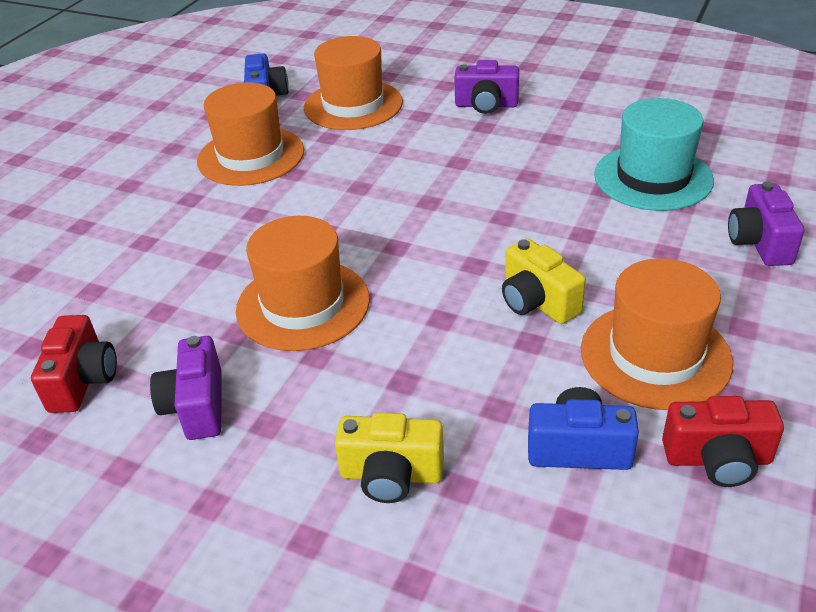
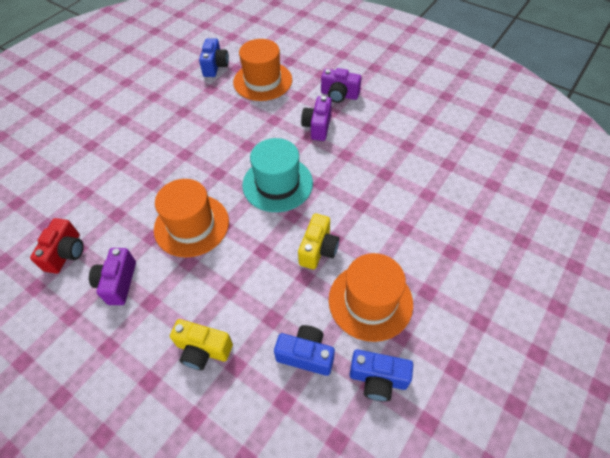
camera: 10 degrees right, 15 degrees up
(251, 156) = (194, 110): orange hat -> none
(537, 302) = (318, 249): yellow camera -> yellow camera turned 135 degrees counterclockwise
(653, 177) = (417, 170): turquoise hat -> turquoise hat (277, 184)
(717, 459) = (378, 379): red camera -> blue camera
(759, 243) = (461, 232): purple camera -> purple camera (317, 126)

